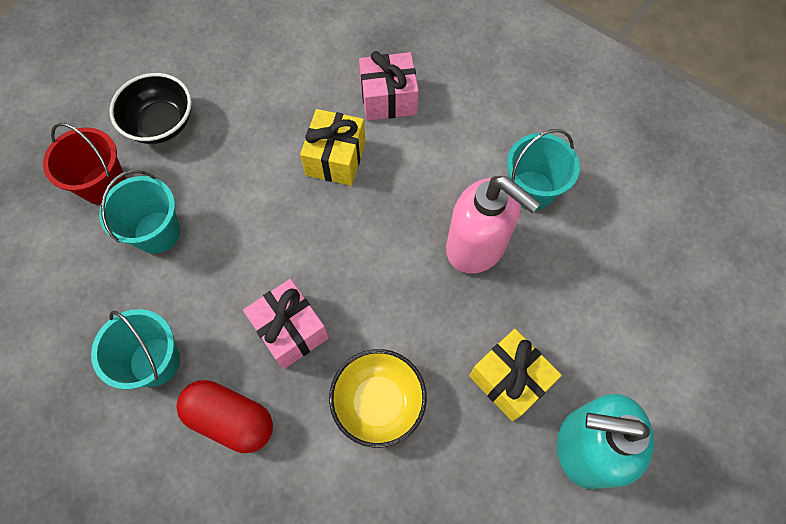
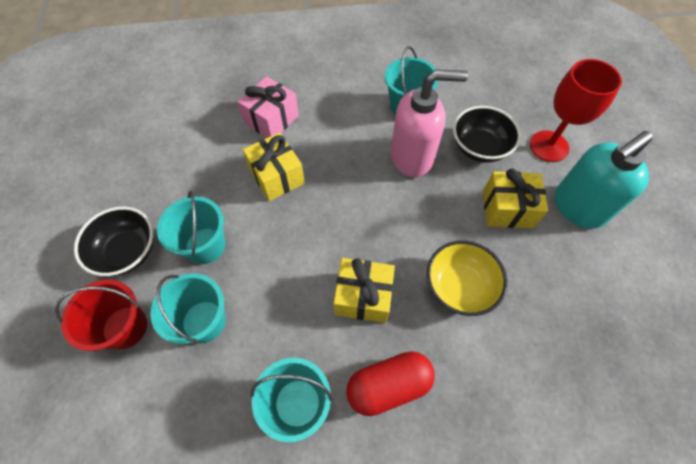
camera: 45 degrees left, 5 degrees down
(219, 170) = (205, 245): none -> turquoise bucket
(290, 330) = (363, 296): pink gift -> yellow gift
(556, 296) = (479, 147): none -> black bowl
(634, 361) = (549, 146): none -> red goblet

